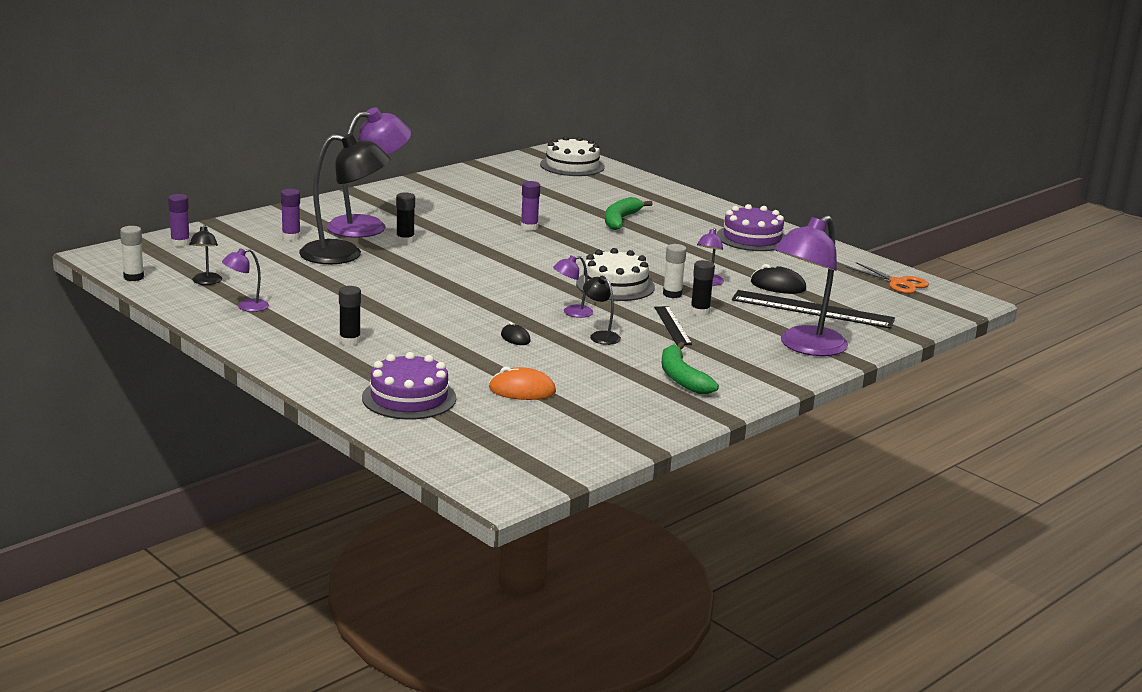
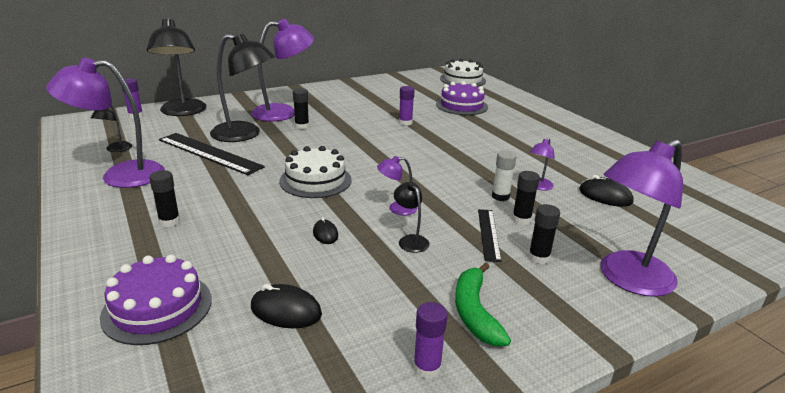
camera: 15 degrees right, 5 degrees up
(133, 277) = (67, 141): white glue stick -> none
(236, 234) = (183, 112): none -> black lamp
(246, 307) = (120, 175): purple lamp -> purple lamp, size x2.20
(291, 237) = (220, 117): purple glue stick -> purple glue stick (427, 368)
(522, 390) = (286, 311): orange mouse -> black mouse
(615, 285) = (451, 182): white cake -> white cake (315, 180)
(620, 220) = (481, 122): green banana -> none
(725, 339) = (539, 257): none -> black glue stick
(752, 238) = (588, 146): purple cake -> purple cake (461, 105)
(812, 309) = (638, 228): black ruler -> black ruler (209, 153)
(898, 283) = (727, 204): orange scissors -> none

